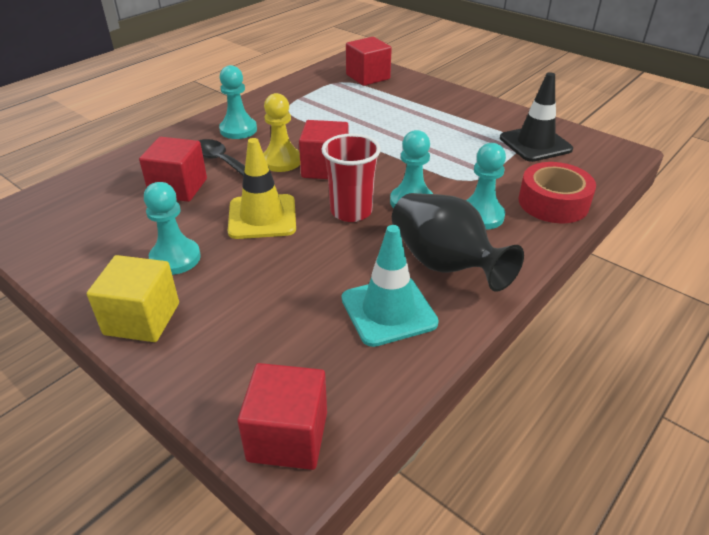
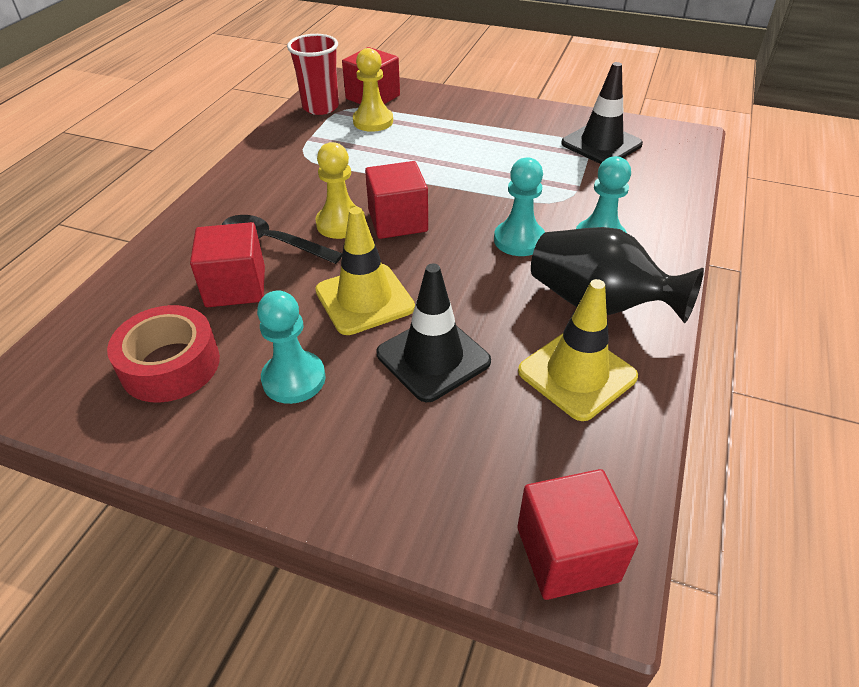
camera: 20 degrees left, 5 degrees up
(142, 319) = (305, 468): yellow cube -> none
(238, 130) = (261, 194): turquoise pawn -> none
(284, 270) = (433, 358): none -> black traffic cone
(351, 211) = (461, 267): red cup -> red cup (320, 107)
(356, 94) = (373, 121): none -> yellow pawn
(388, 311) = (577, 374): turquoise traffic cone -> yellow traffic cone
(553, 203) = (660, 207): red tape -> red tape (170, 365)

